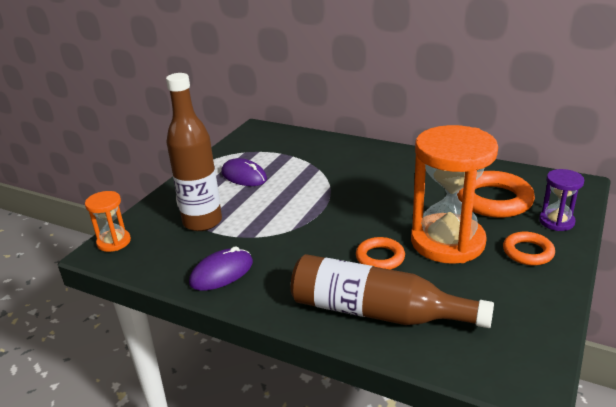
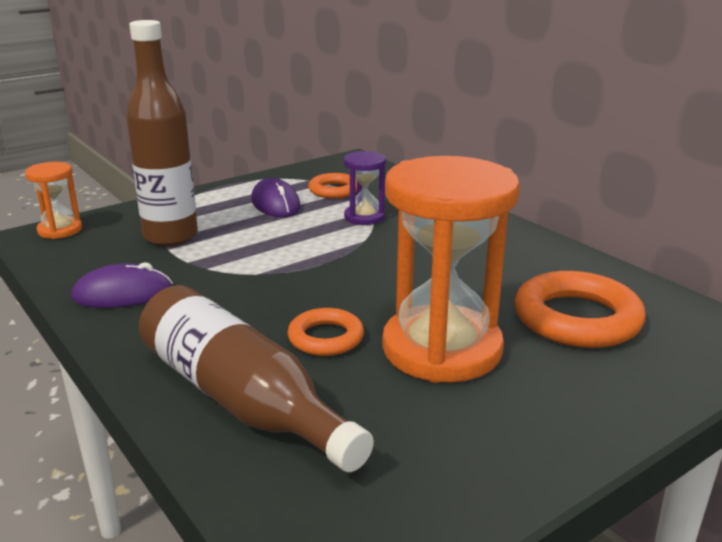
camera: 25 degrees right, 5 degrees down
(528, 252) = (550, 401): orange ring -> orange ring (334, 190)
(556, 221) = (649, 376): purple hourglass -> purple hourglass (364, 217)

